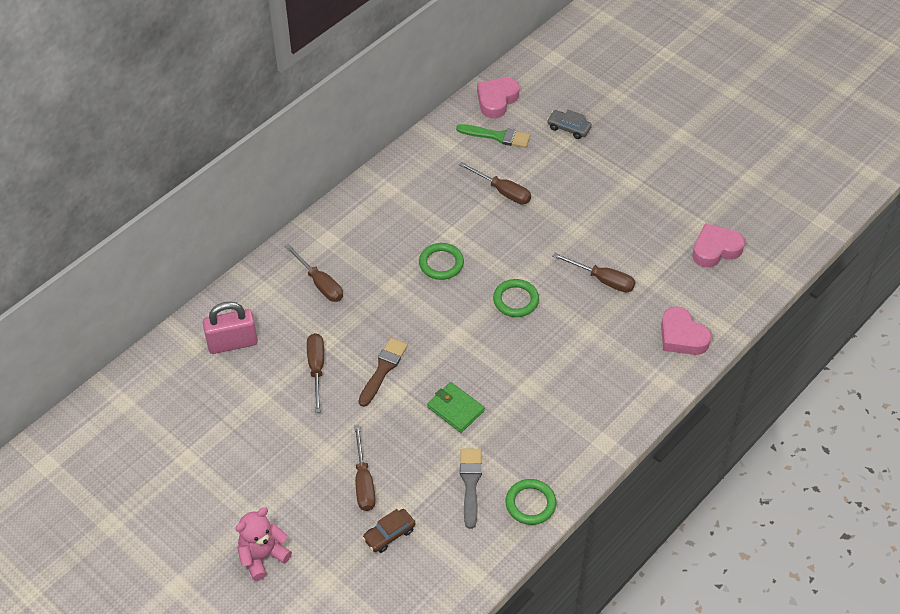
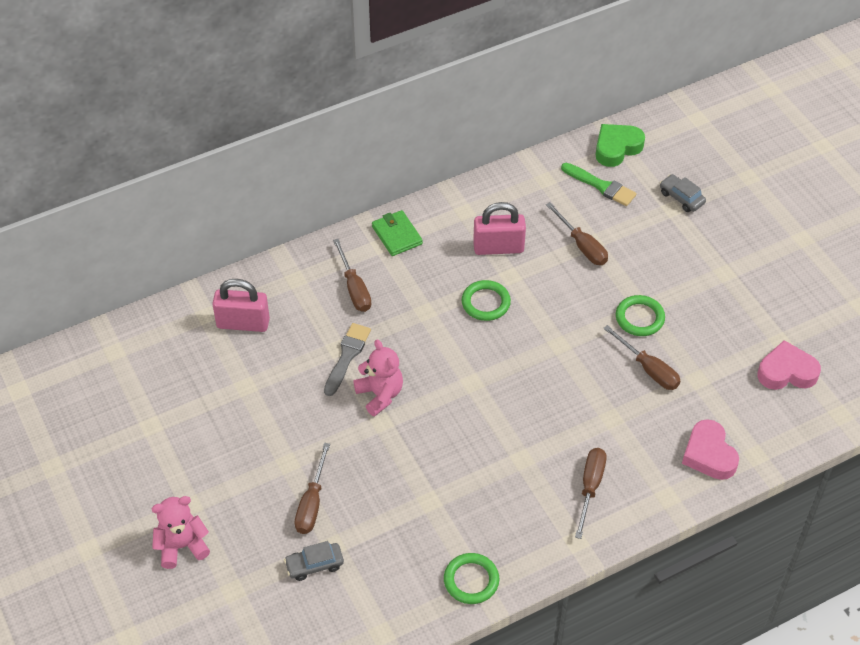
camera: 20 degrees right, 0 degrees up
(316, 369) = (314, 374): brown screwdriver -> brown screwdriver (590, 487)
(383, 369) = (380, 395): brown brush -> pink teddy bear
(389, 534) = (314, 565): brown car -> grey car
(432, 213) = (498, 247): none -> pink padlock
(455, 409) = (436, 458): green wallet -> green wallet (397, 235)
(470, 483) = (418, 539): grey brush -> grey brush (347, 356)
(496, 100) = (617, 148): pink heart -> green heart
(516, 300) = (547, 363): green ring -> green ring (639, 318)

